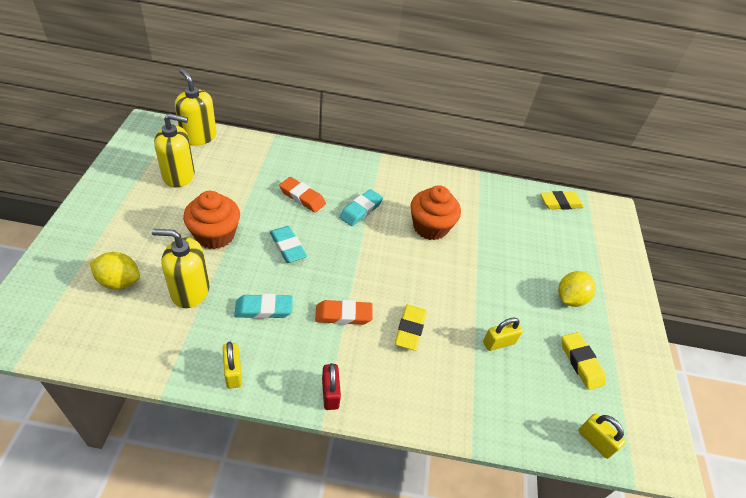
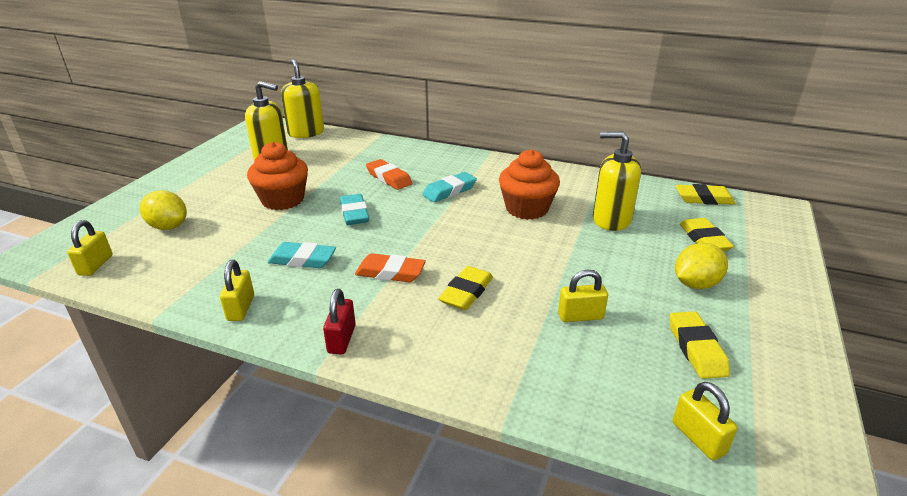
camera: 20 degrees right, 15 degrees down
(71, 339) = (95, 265): none -> yellow padlock
(190, 291) = (233, 239): yellow soap dispenser -> yellow soap dispenser (611, 220)
(568, 250) = (704, 239): none -> yellow eraser

